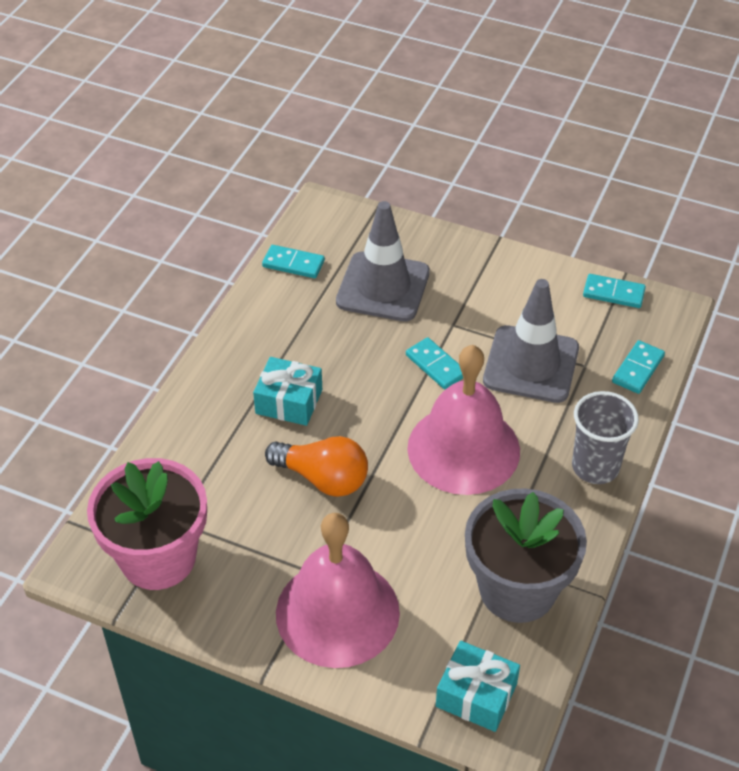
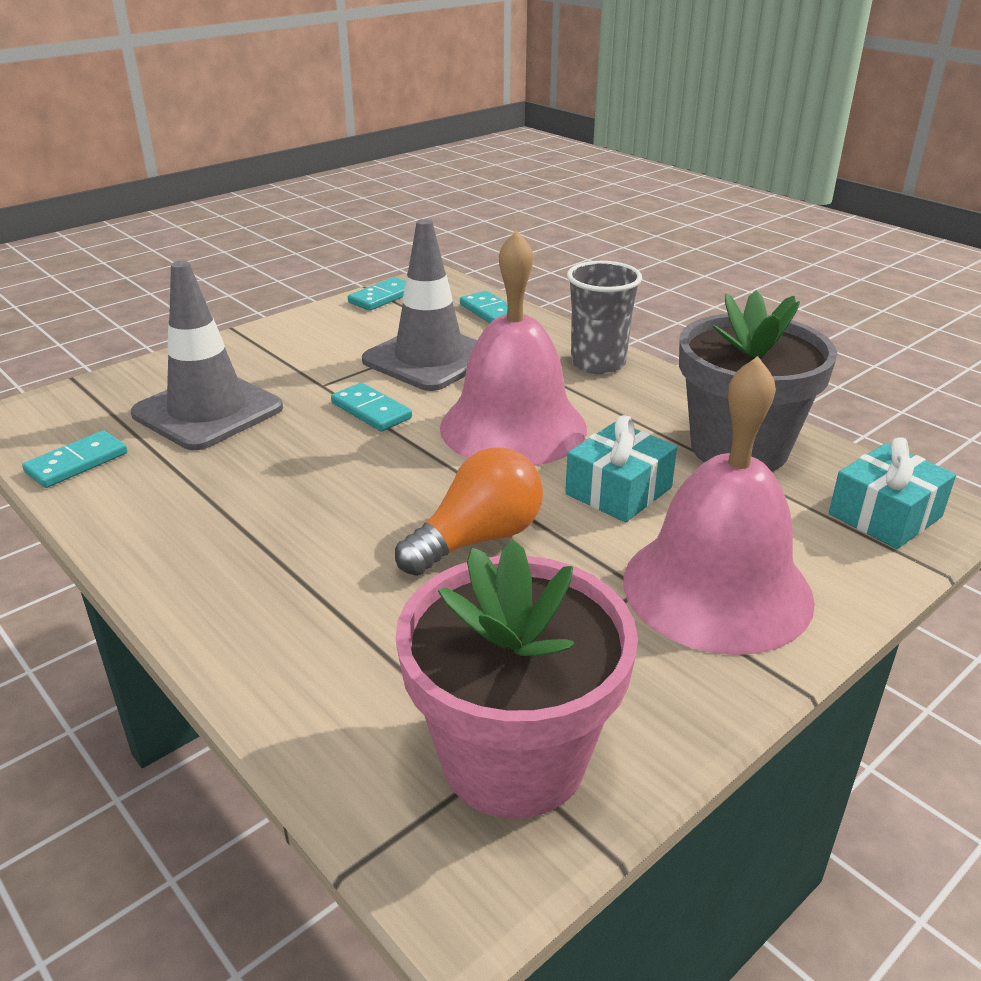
camera: 65 degrees left, 15 degrees down
(289, 401) = (316, 532): turquoise gift -> turquoise gift (618, 491)
(436, 365) = (371, 410): turquoise domino -> turquoise domino turned 60 degrees clockwise

